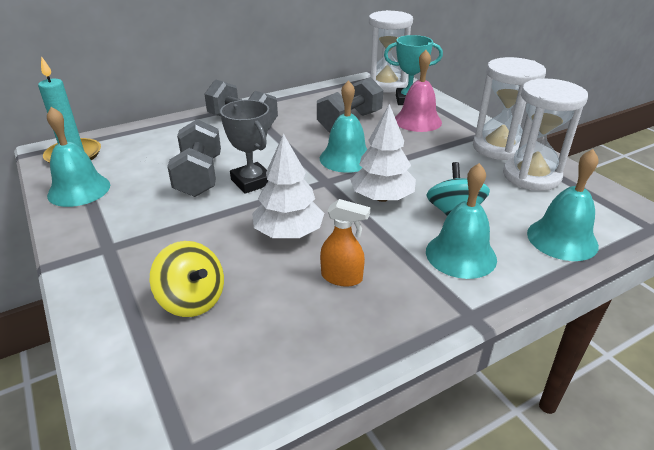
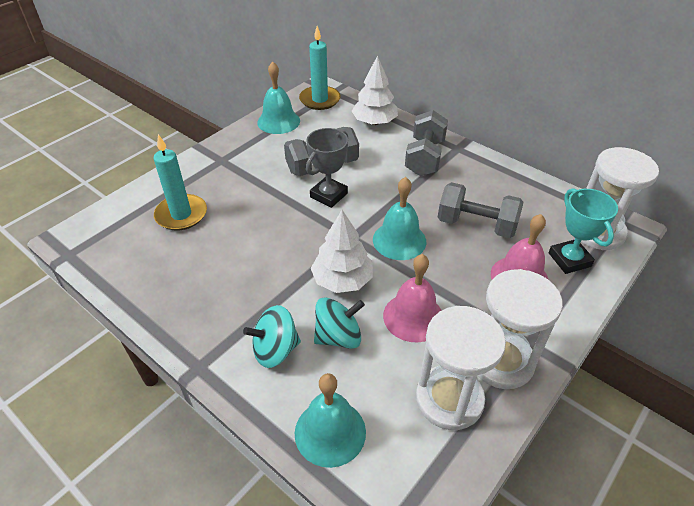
camera: 70 degrees right, 10 degrees up
(192, 300) = (181, 215): yellow spinning top -> turquoise candle
(288, 233) = (267, 236): white tree -> white tree (374, 122)
(342, 277) = (223, 280): orange spray bottle -> none
(442, 172) = (413, 317): none -> pink bell
(461, 255) = (275, 350): turquoise bell -> turquoise spinning top

